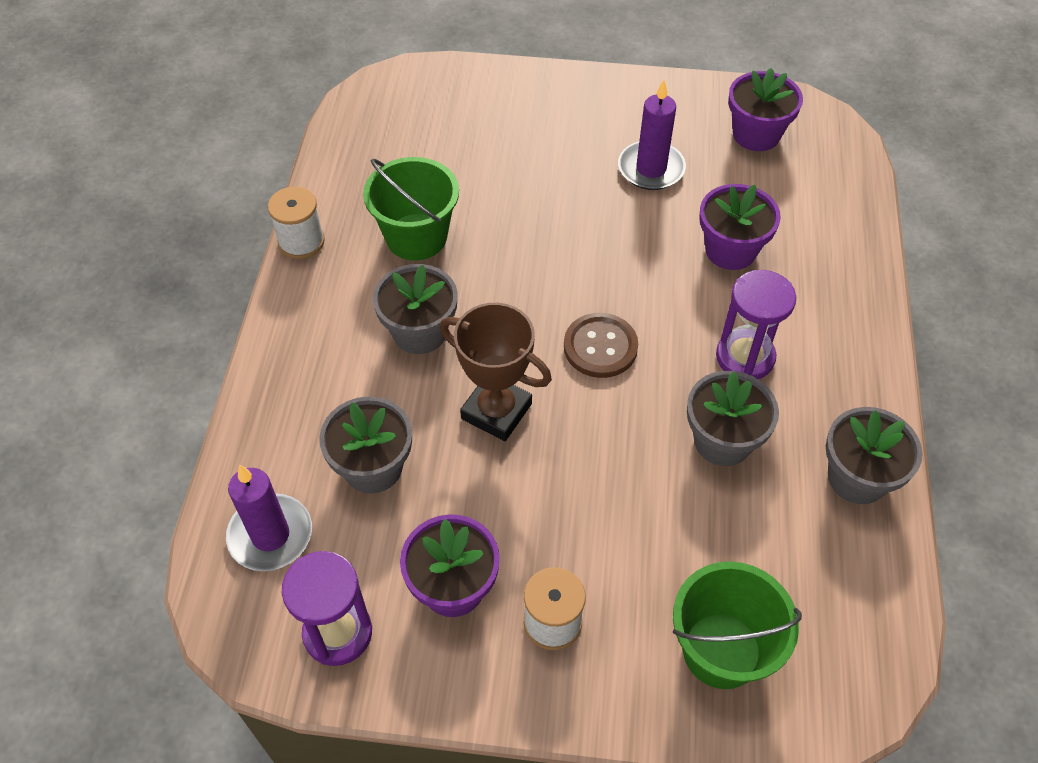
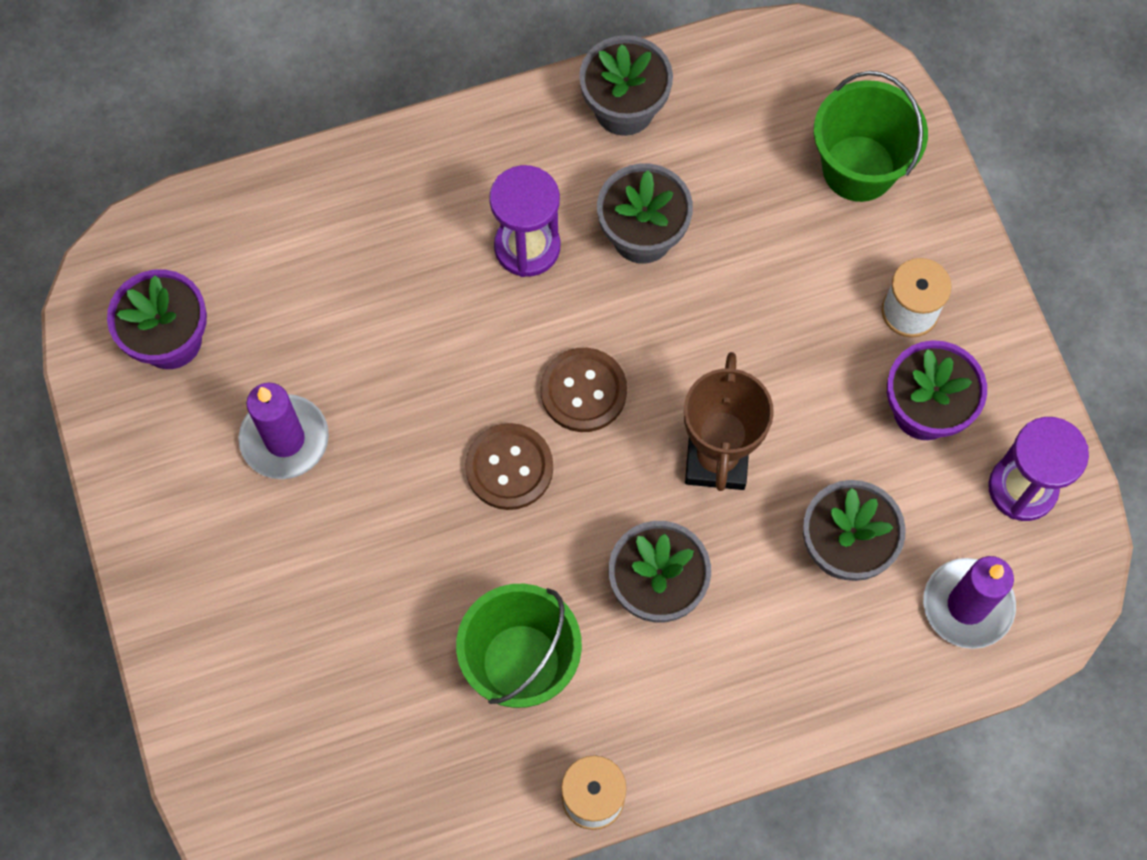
camera: 115 degrees left, 15 degrees up
(562, 280) = (509, 467): none -> brown button
(730, 250) = (380, 308): purple flower pot -> none

